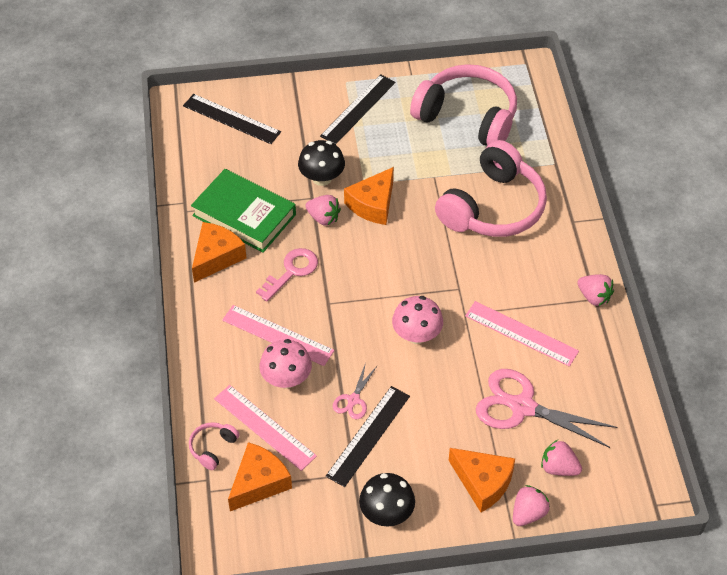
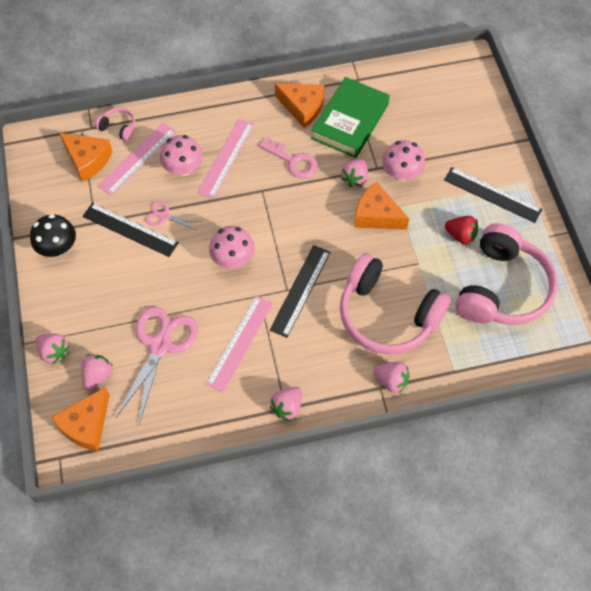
camera: 85 degrees right, 10 degrees up
(231, 119) = (459, 100): black ruler -> black ruler (300, 290)
(322, 178) = (401, 173): black mushroom -> pink mushroom
(404, 139) = (460, 235): none -> red strawberry
(483, 482) = (84, 316): orange cheese -> orange cheese (86, 425)
(565, 212) = (391, 381): none -> pink strawberry

